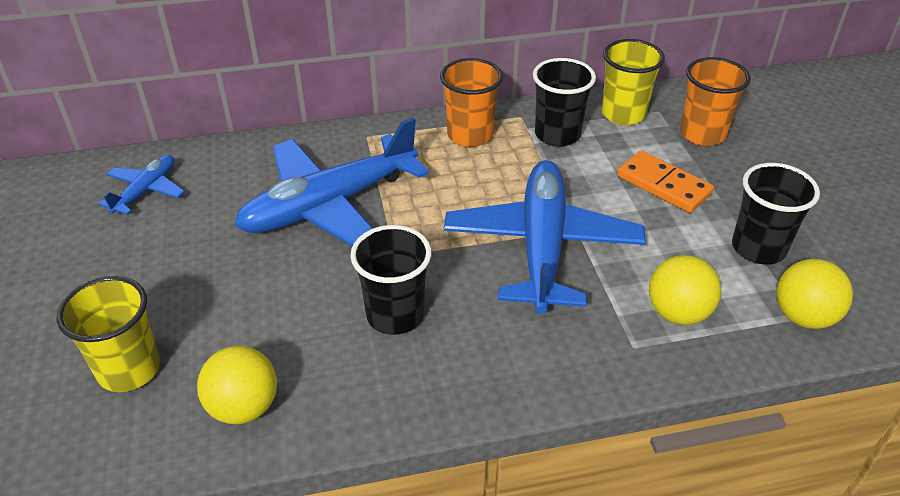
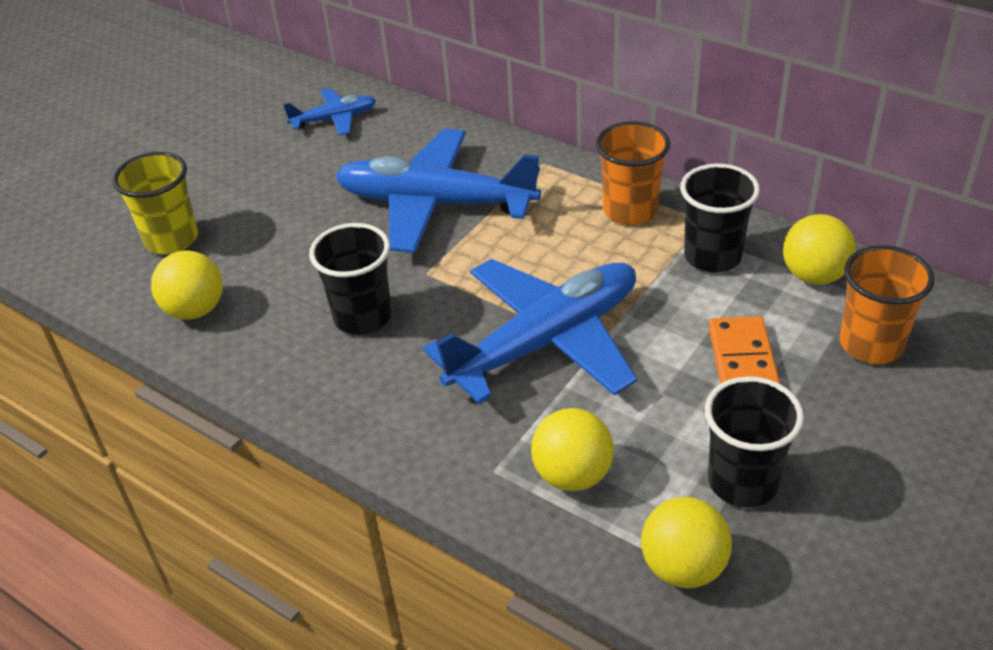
camera: 50 degrees right, 0 degrees up
(623, 114) = (814, 275): yellow cup -> yellow ball

